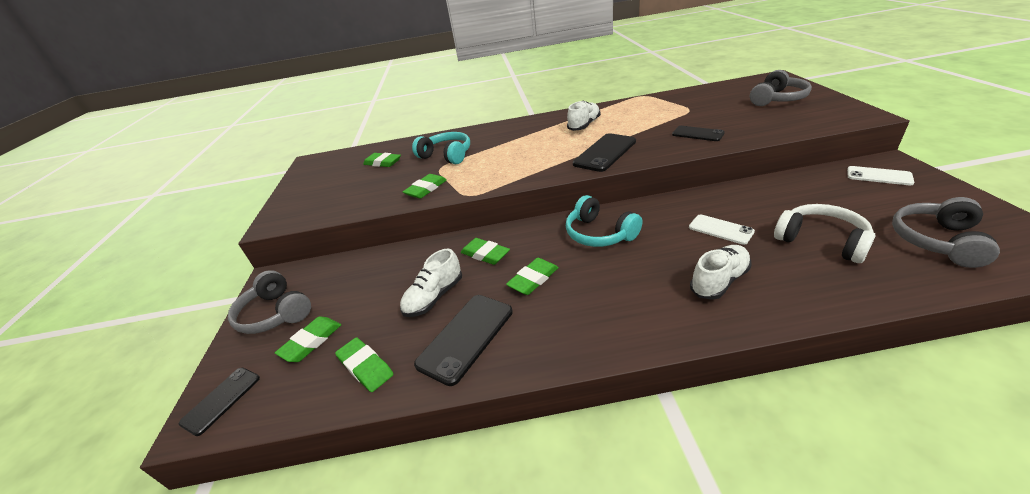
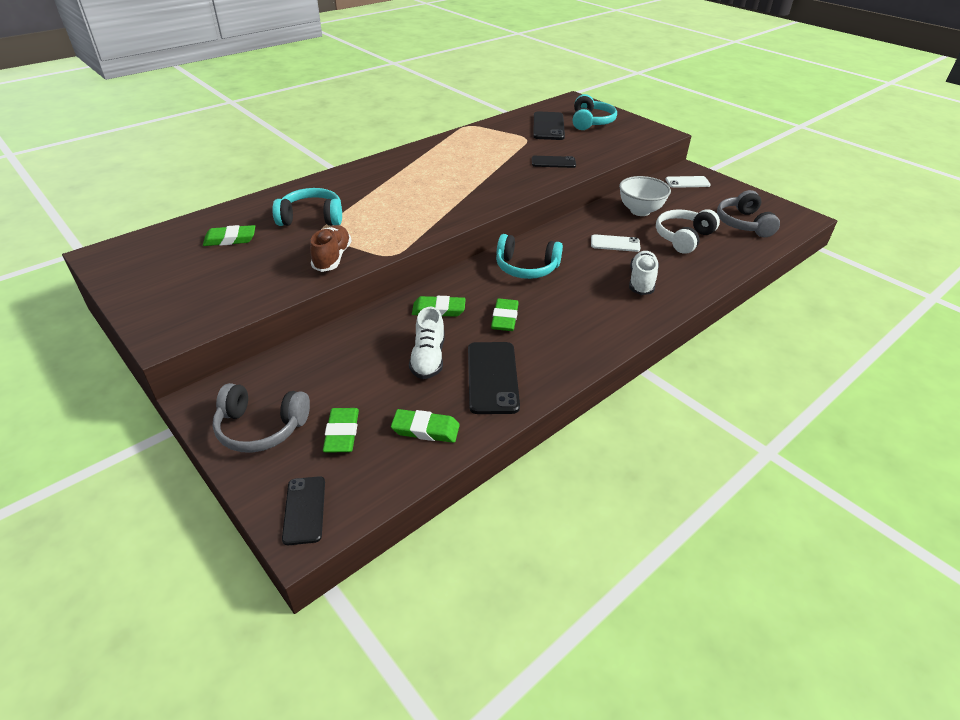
camera: 40 degrees left, 5 degrees up
(426, 189) = (332, 258): green eraser -> brown shoe
(584, 125) = (438, 164): white shoe -> none
(605, 152) = (487, 191): black phone -> black phone (548, 126)
(777, 99) = (591, 122): grey headphones -> turquoise headphones
(783, 199) = (640, 211): none -> white bowl
(821, 241) = (683, 238): white headphones -> white headphones turned 60 degrees counterclockwise

